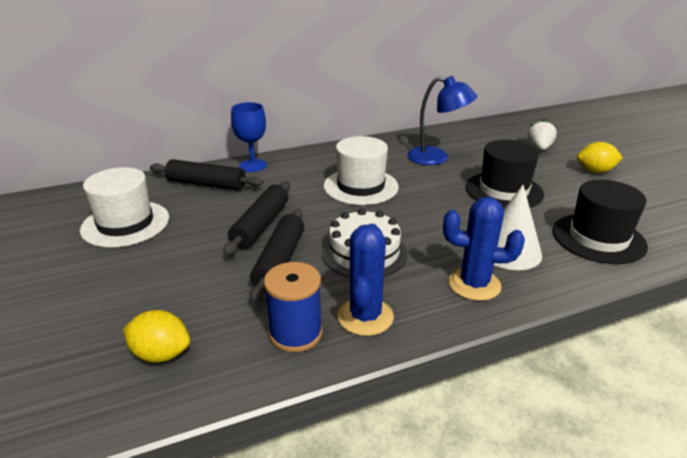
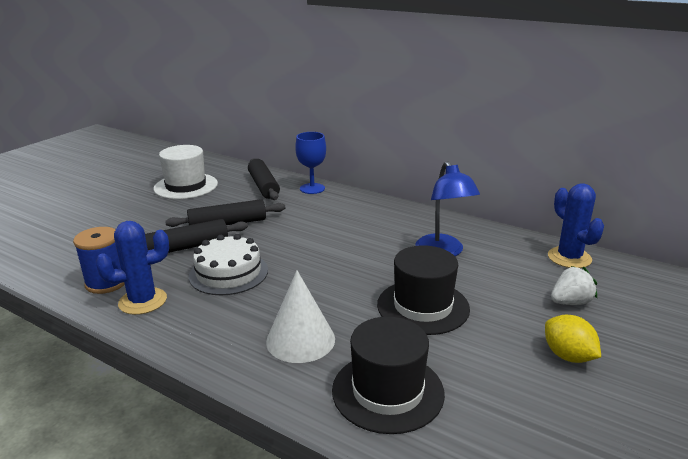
camera: 55 degrees right, 5 degrees down
(161, 354) = (61, 250): yellow lemon -> none
(361, 186) = (334, 237): white hat -> none
(474, 284) = (225, 336): blue cactus -> blue cactus (569, 258)

